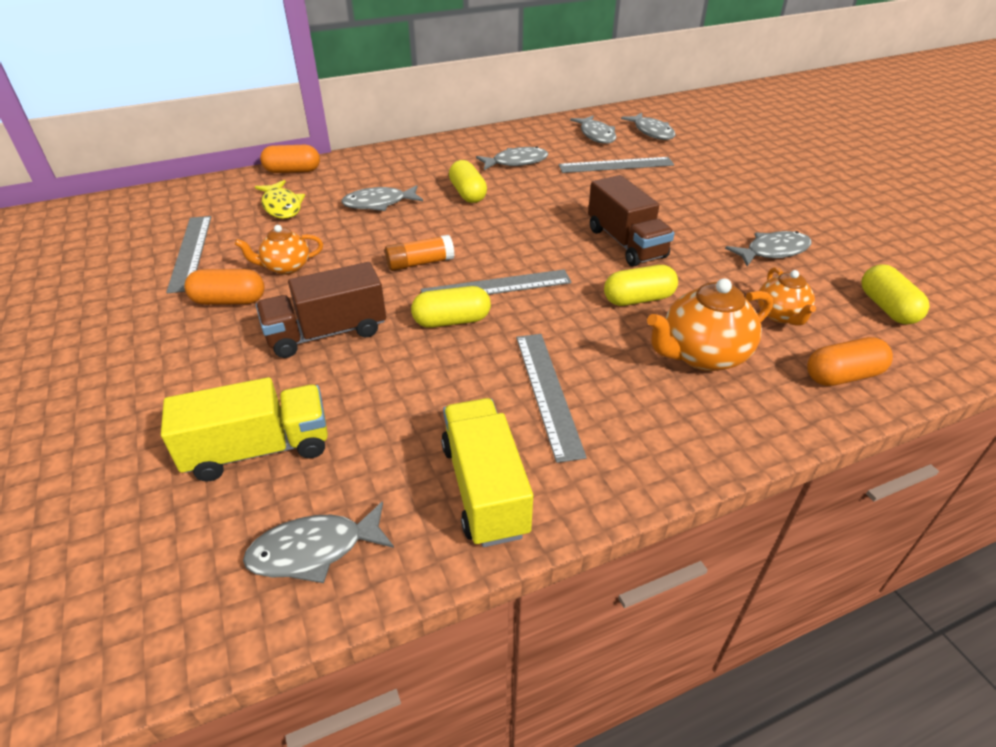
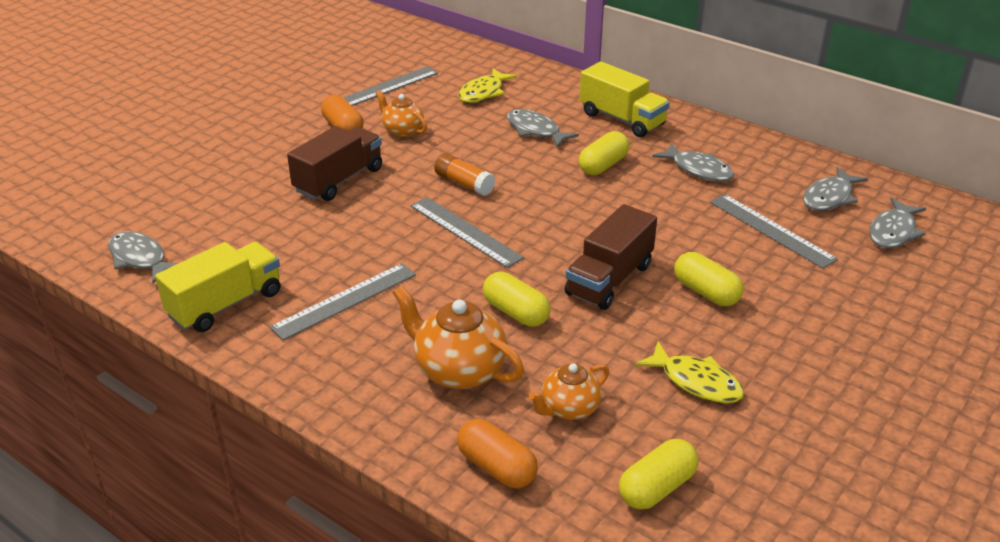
camera: 60 degrees right, 5 degrees down
(259, 449) = (207, 205): yellow truck -> yellow truck (622, 119)
(293, 171) = (543, 73): orange capsule -> none
(327, 333) = (339, 180): brown truck -> brown truck turned 90 degrees clockwise
(452, 321) = (398, 227): yellow capsule -> yellow capsule (706, 292)
(773, 251) = (696, 382): grey fish -> yellow fish

